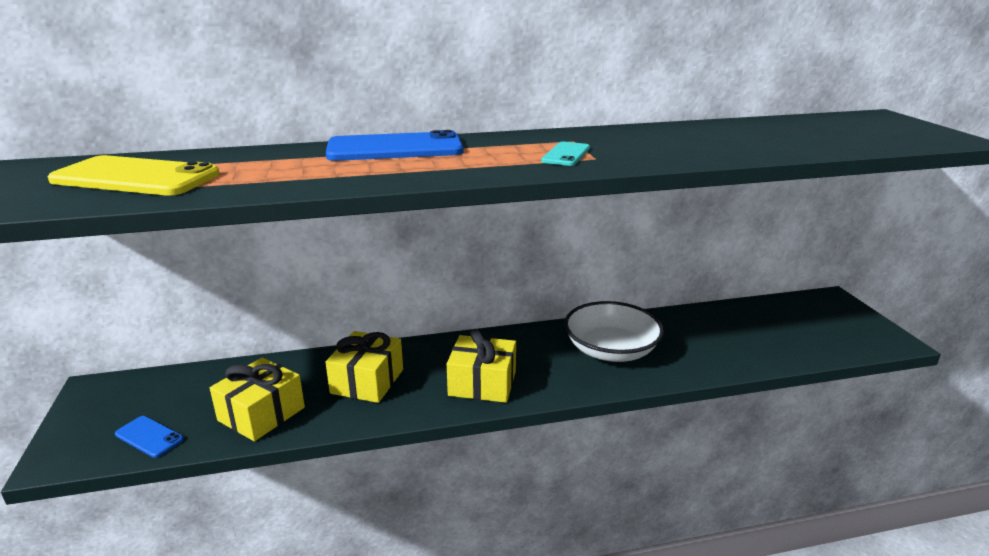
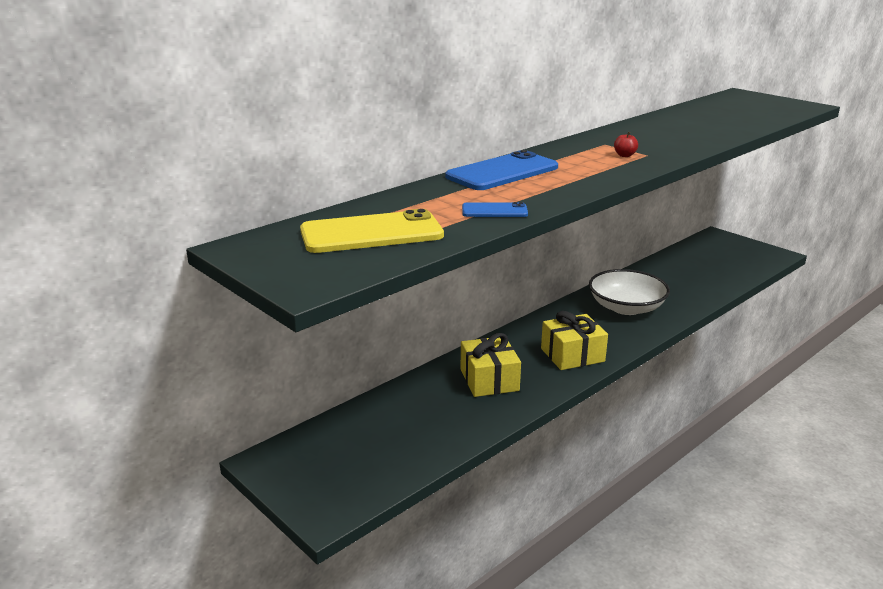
camera: 30 degrees left, 0 degrees up
(149, 437) = (378, 473): blue phone -> blue phone (494, 211)
(261, 414) = (443, 427): yellow gift -> none
(566, 154) = (624, 155): turquoise phone -> red apple

